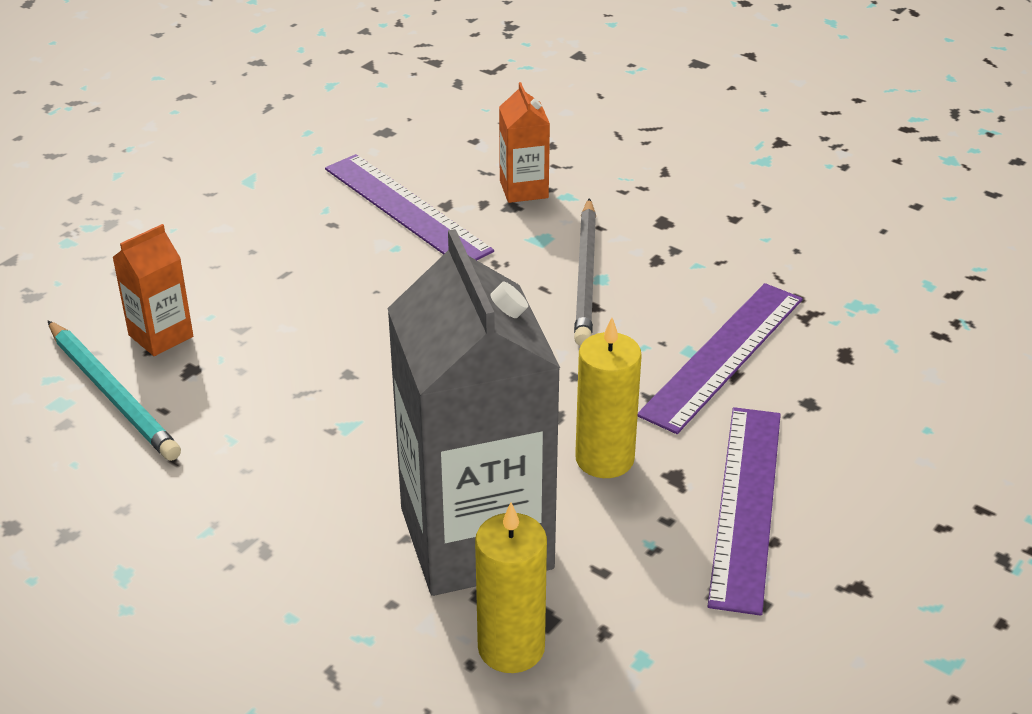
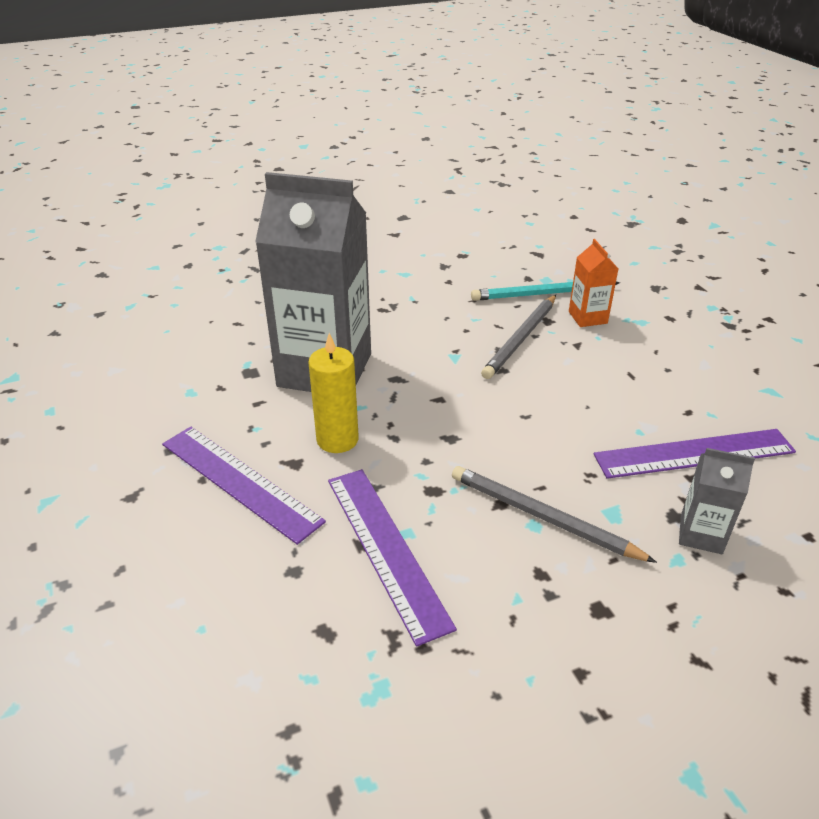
camera: 120 degrees right, 0 degrees up
(259, 379) = (521, 339): none -> grey pencil
(511, 648) = (245, 356): yellow candle -> none
(524, 189) = (701, 534): orange carton -> grey carton

